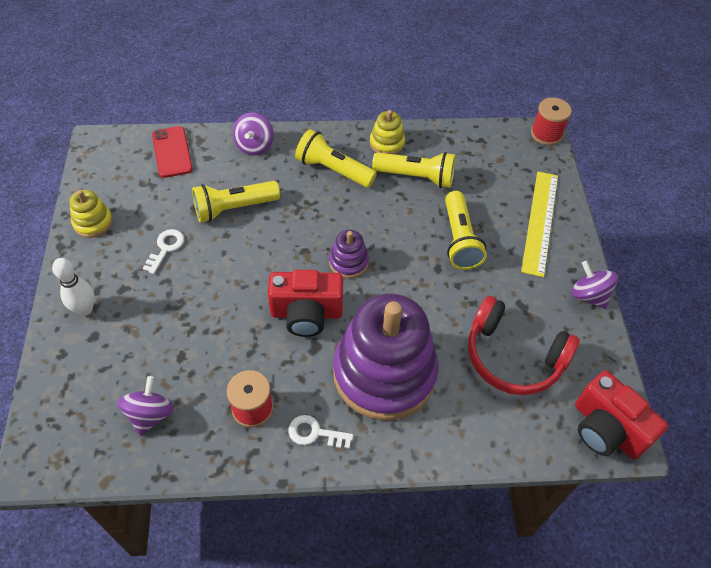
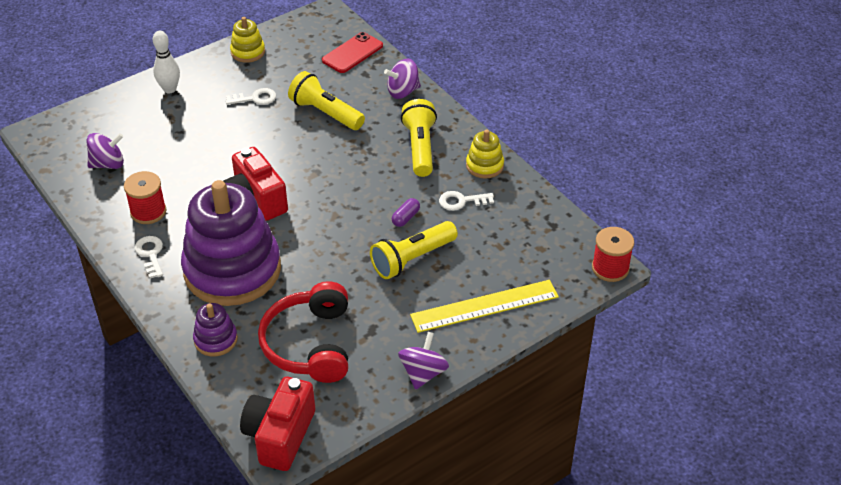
camera: 60 degrees right, 10 degrees down
(348, 262) = (326, 201): purple stacking toy -> purple stacking toy (215, 339)
(409, 220) = (406, 218): none -> purple capsule
(416, 177) = (461, 201): yellow flashlight -> white key

